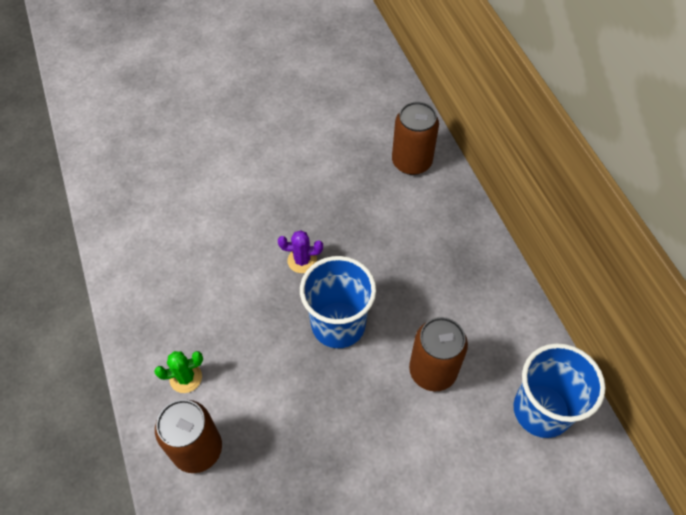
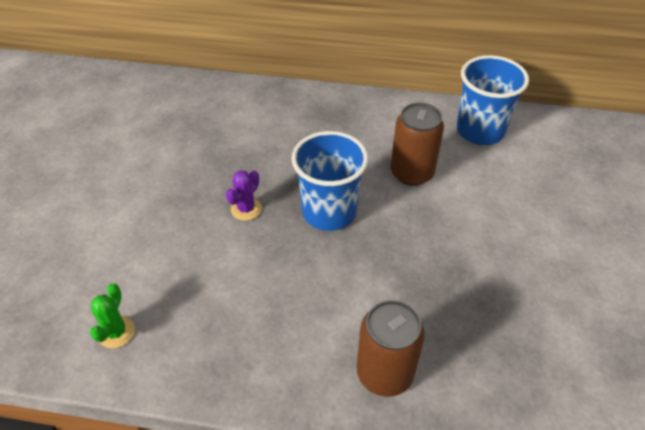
camera: 60 degrees left, 10 degrees down
(186, 377) = (301, 352): green cactus -> green cactus (116, 332)
(411, 162) = (214, 101): brown can -> none

